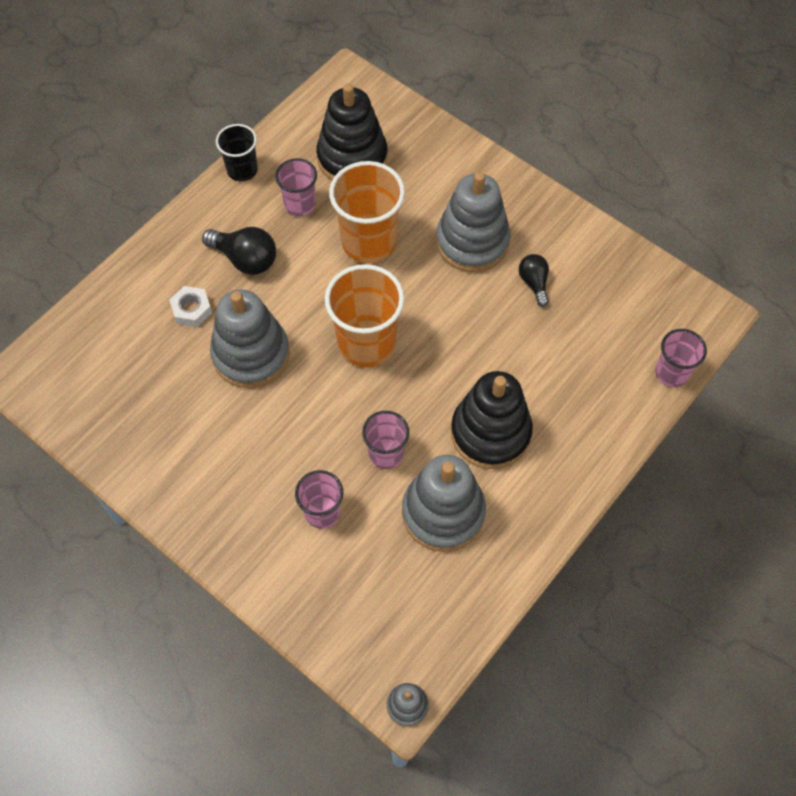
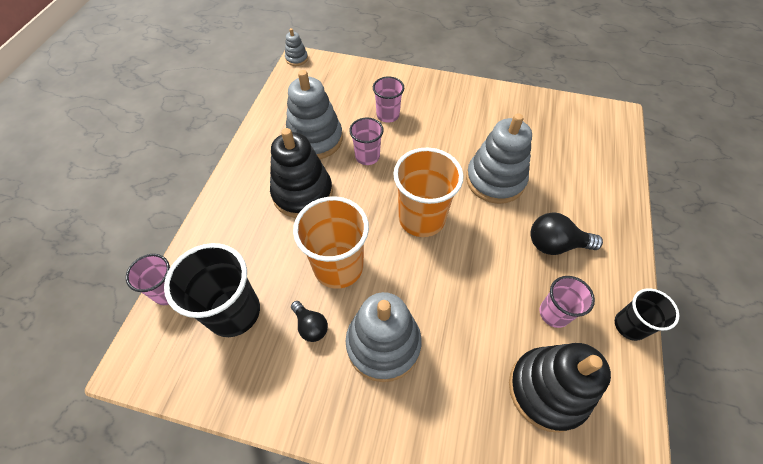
camera: 155 degrees right, 5 degrees down
(192, 310) = (558, 192): white nut -> none
(369, 242) = (472, 303): orange cup -> orange cup (338, 266)
(606, 325) = (234, 312): none -> black cup

